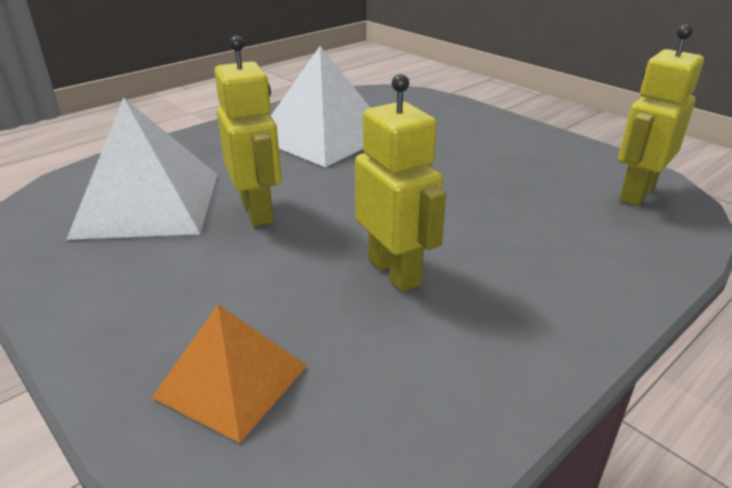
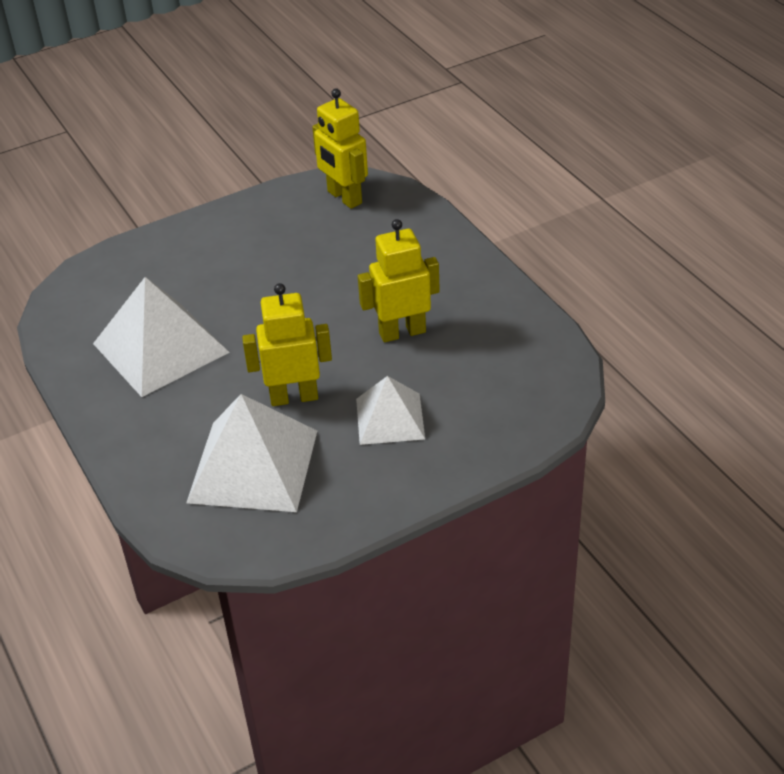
camera: 75 degrees left, 10 degrees up
(218, 284) = (390, 418): none -> white pyramid
(232, 381) = (486, 411): orange pyramid -> none

